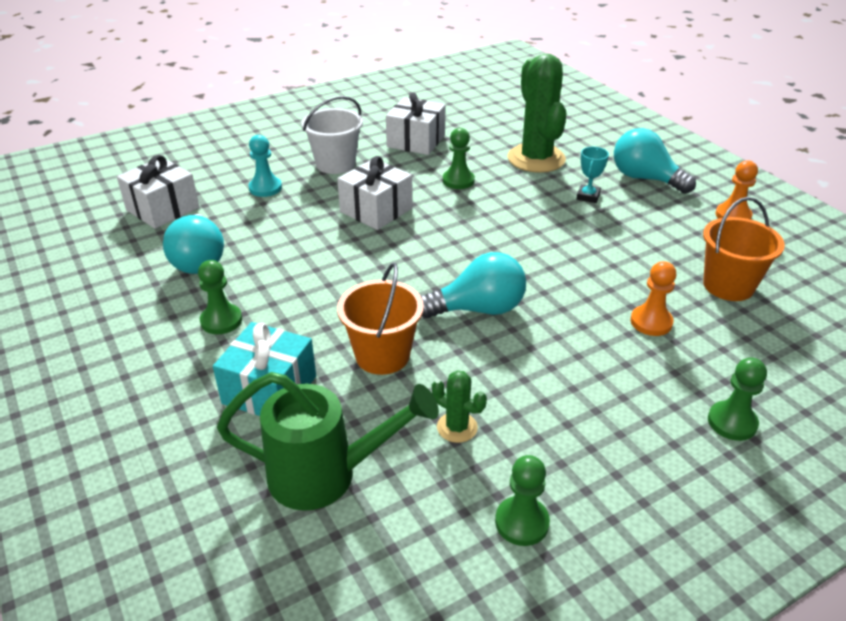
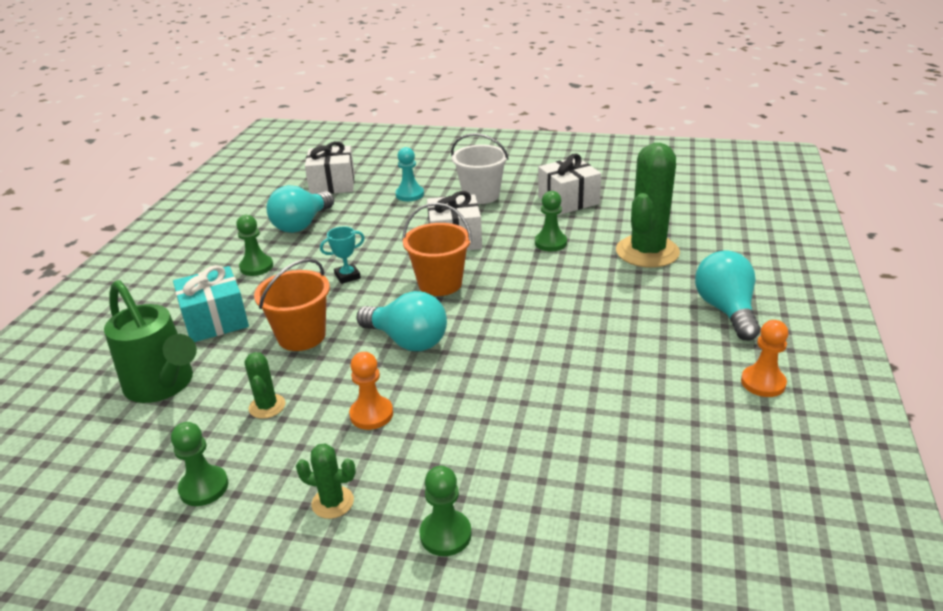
camera: 45 degrees right, 5 degrees down
(588, 196) = (641, 301): turquoise trophy -> turquoise trophy (347, 276)
(632, 457) = (332, 502): none -> green cactus
(651, 322) = (517, 423): orange pawn -> orange pawn (371, 414)
(728, 286) = (641, 436): orange bucket -> orange bucket (440, 284)

